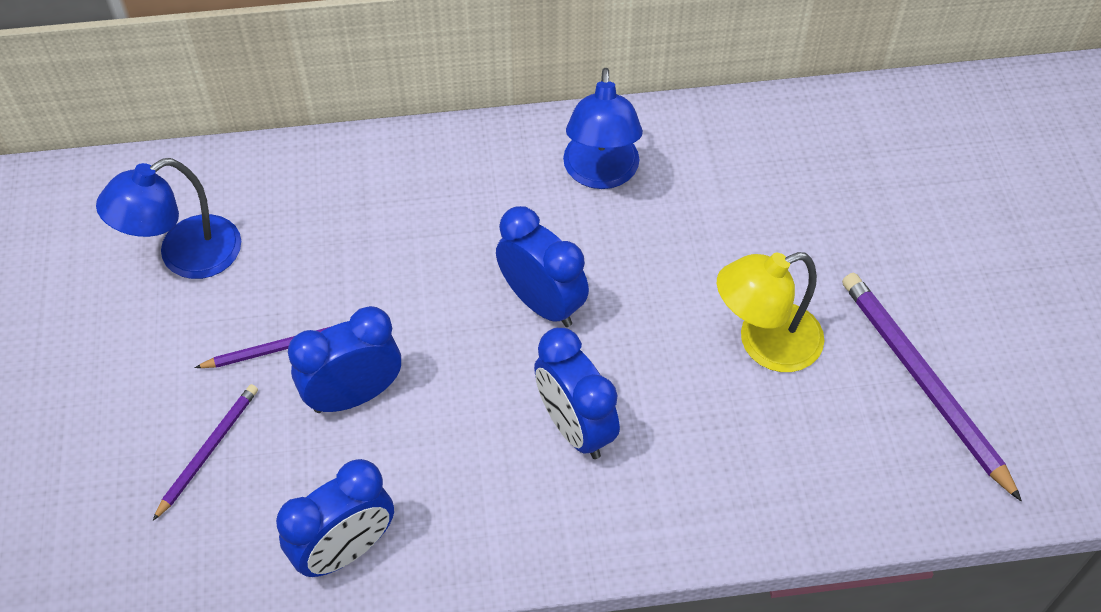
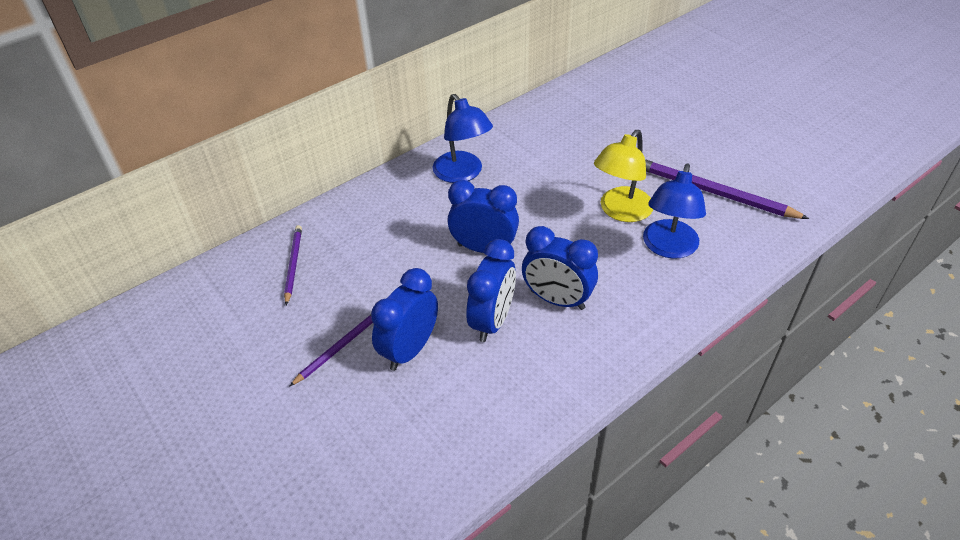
camera: 30 degrees left, 10 degrees down
(185, 256) = (232, 328): blue lamp -> blue lamp (668, 248)
(208, 450) = (336, 430): purple pencil -> purple pencil (293, 264)
(345, 550) = (476, 438): blue clock -> blue clock (492, 321)

